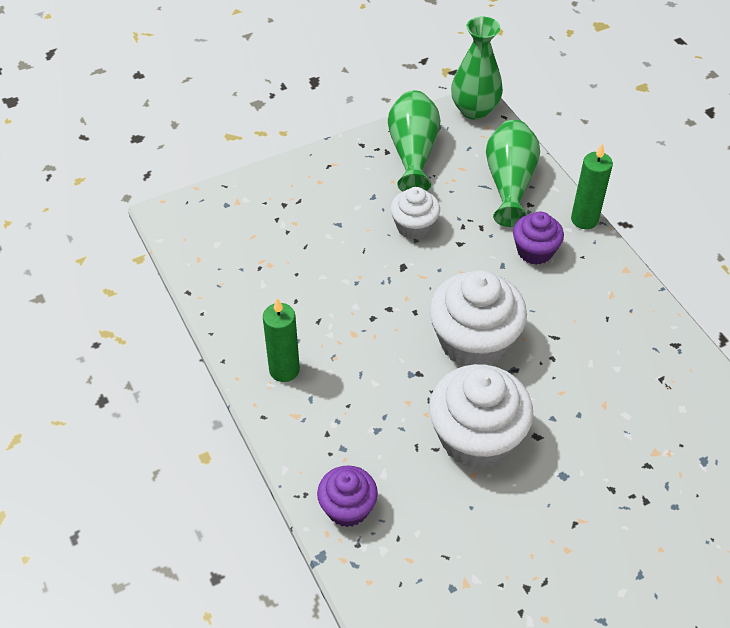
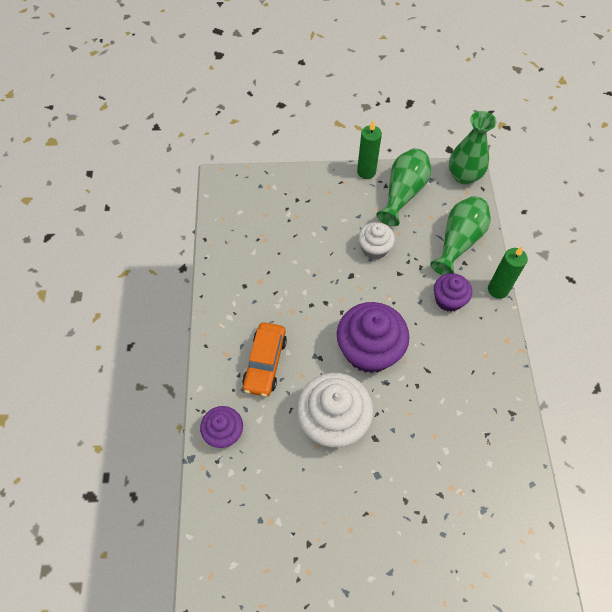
camera: 25 degrees right, 10 degrees up
(284, 370) = (235, 318): green candle -> green candle (366, 172)
(353, 406) = (265, 363): none -> orange car
(474, 342) = (369, 350): white cupcake -> purple cupcake

